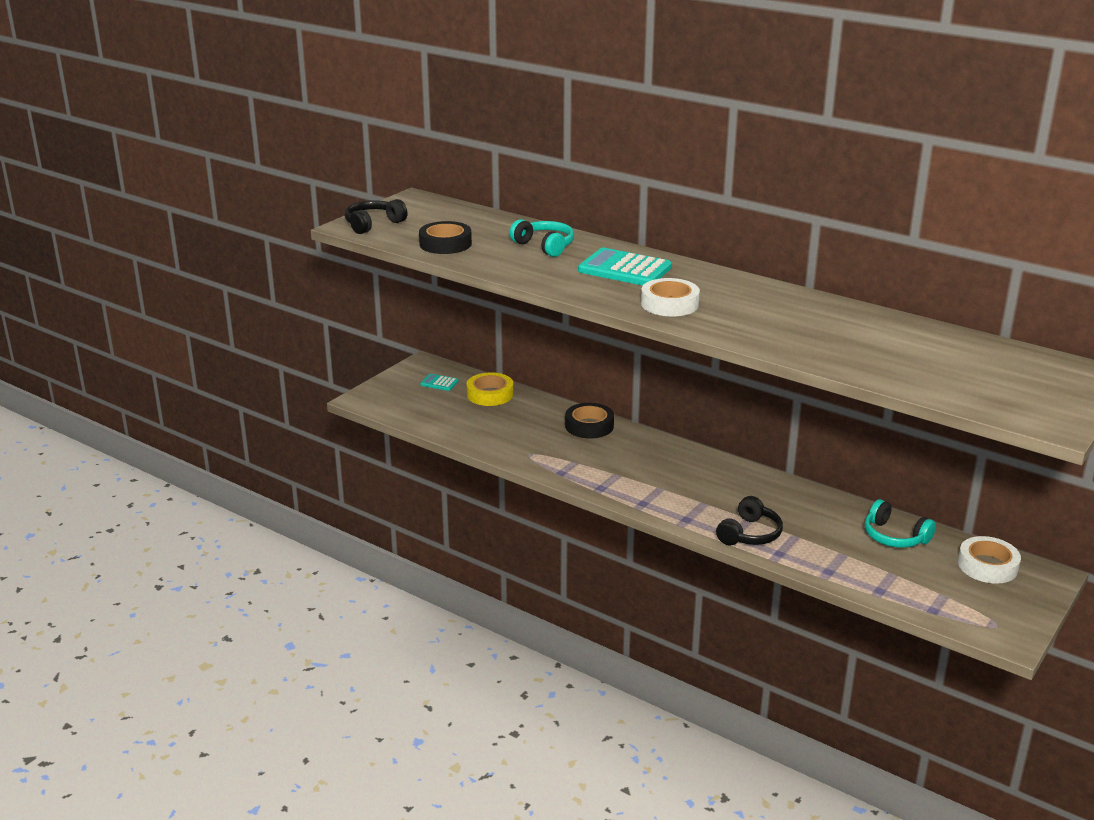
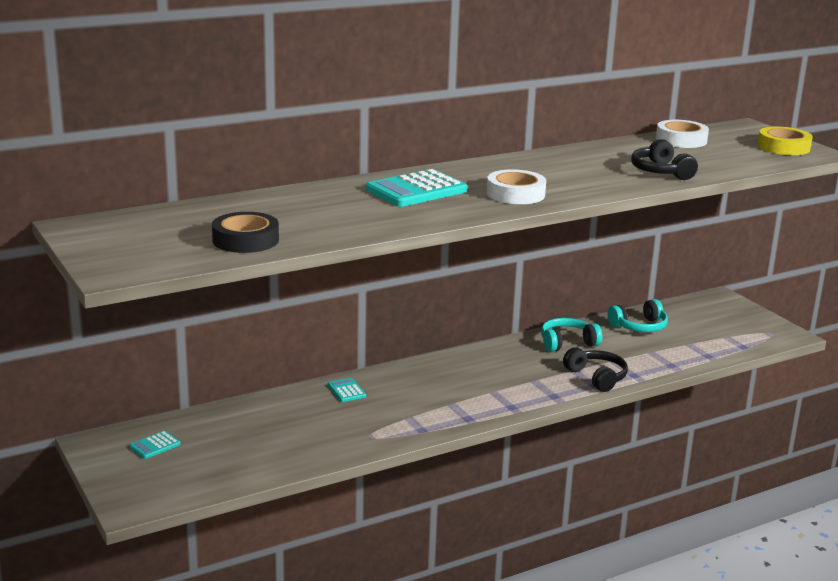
camera: 65 degrees left, 5 degrees down
(373, 224) = (127, 260): black headphones -> black headphones (660, 172)
(490, 394) = (219, 423): yellow tape -> yellow tape (783, 147)
(545, 246) = (315, 204): turquoise headphones -> turquoise headphones (567, 343)
(589, 426) = (346, 391): black tape -> turquoise calculator
(987, 566) = (697, 311): white tape -> white tape (681, 140)

